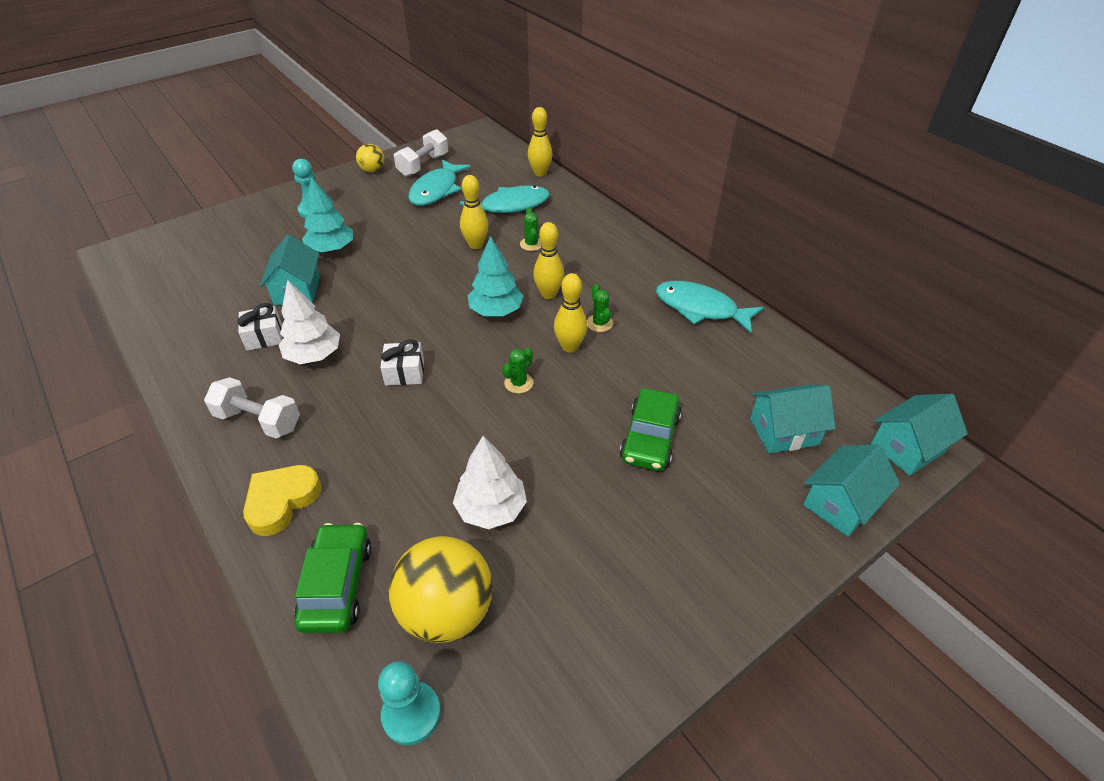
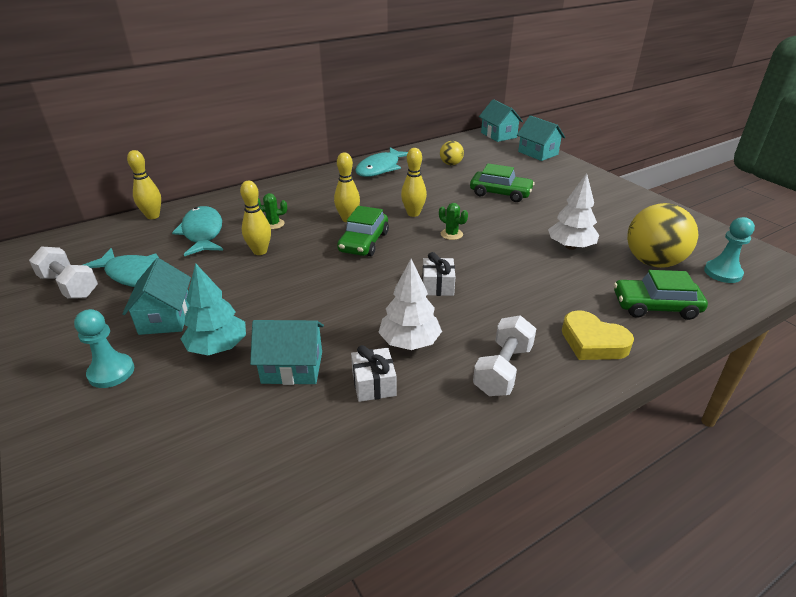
camera: 85 degrees left, 10 degrees down
(372, 170) = (45, 326): yellow ball -> yellow ball (451, 164)
(496, 311) = (364, 242): turquoise tree -> green car
(599, 323) = (388, 201): green cactus -> none
(784, 431) = (491, 159): turquoise house -> turquoise house (165, 317)

